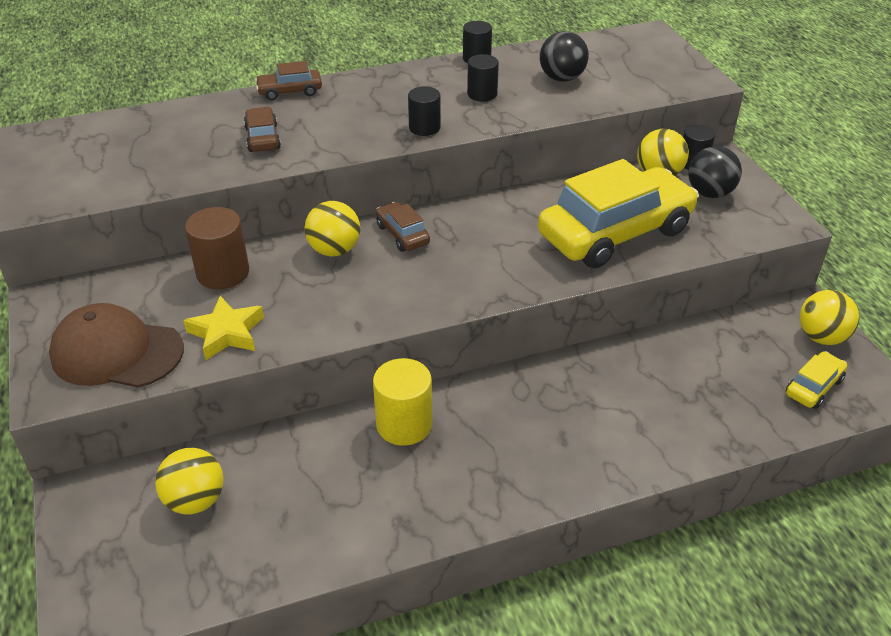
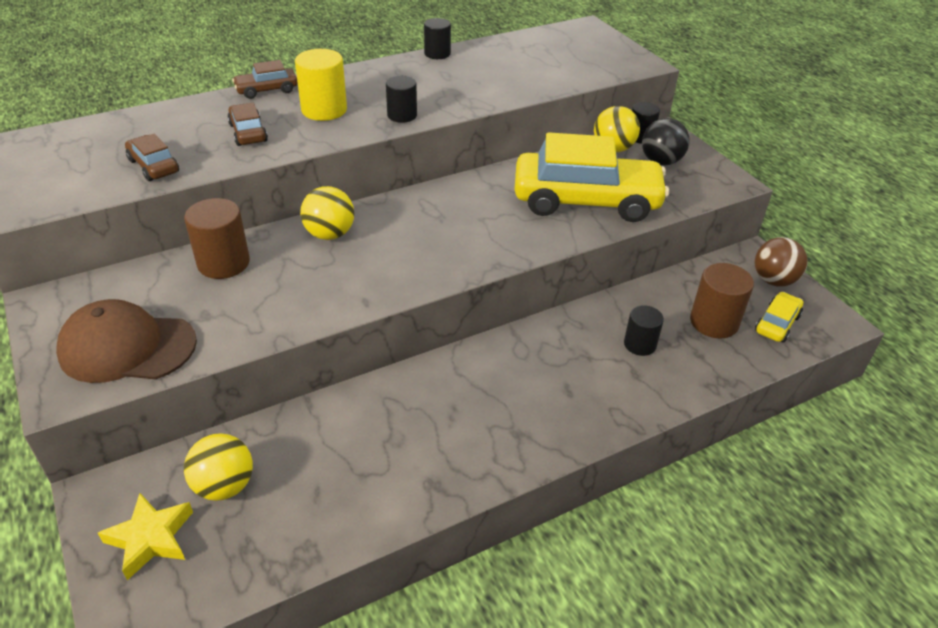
camera: 10 degrees left, 0 degrees up
(226, 333) = (237, 319): yellow star -> yellow star (150, 538)
(402, 234) = (392, 216): brown car -> brown car (153, 166)
(404, 424) = (418, 392): yellow cylinder -> yellow cylinder (324, 110)
(482, 94) = (449, 84): black cylinder -> black cylinder (640, 344)
(561, 78) = (518, 67): black ball -> none
(615, 233) = (586, 201): yellow car -> yellow car turned 45 degrees clockwise
(741, 379) = (714, 322): none -> brown cylinder
(821, 337) = (773, 280): yellow ball -> brown ball

